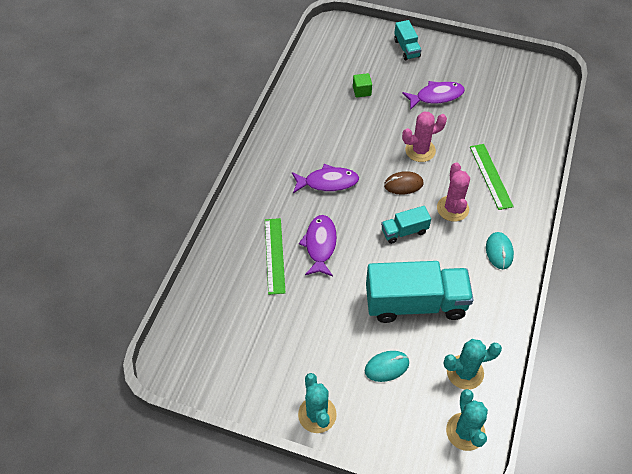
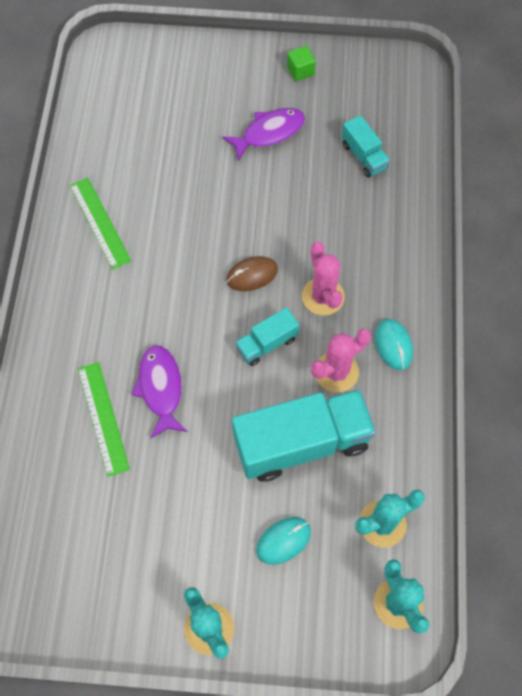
camera: 15 degrees left, 10 degrees up
(328, 182) = (151, 293): purple fish -> none
(362, 91) = (167, 145): green cube -> green cube (300, 71)
(406, 48) = (214, 66): turquoise truck -> turquoise truck (364, 156)
(420, 150) = (264, 219): pink cactus -> pink cactus (336, 372)
(490, 176) = (362, 238): green ruler -> green ruler (100, 222)

